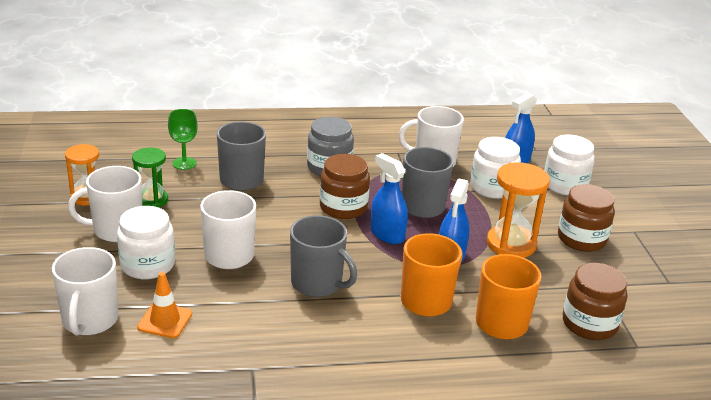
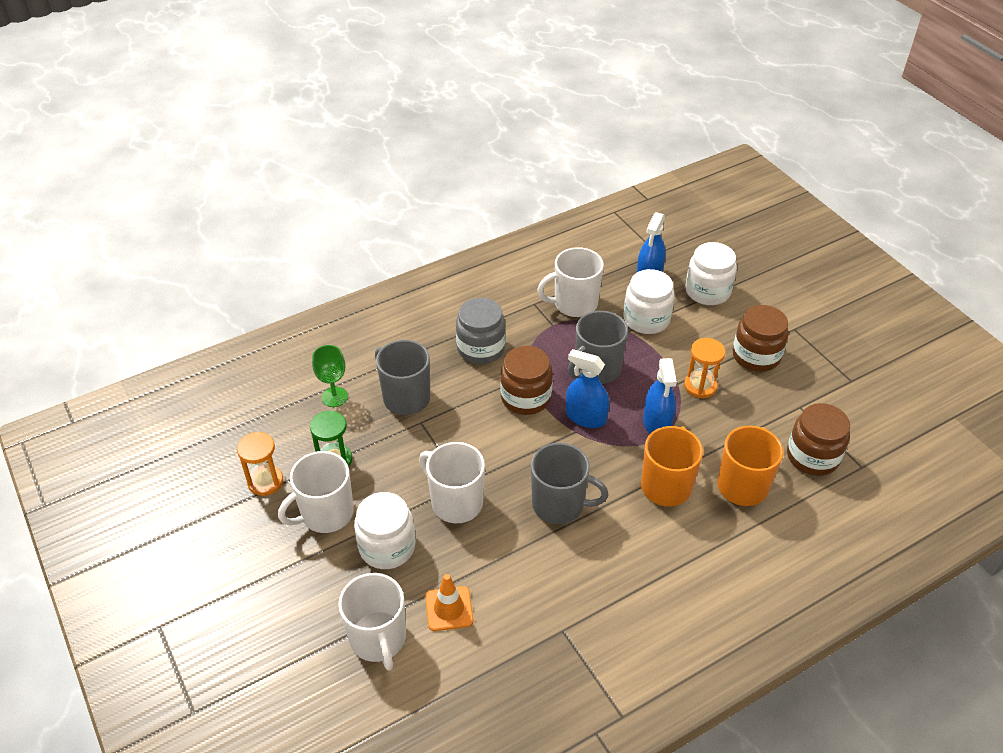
camera: 20 degrees left, 15 degrees up
(511, 244) = (700, 386): orange hourglass -> orange hourglass, size x0.66

